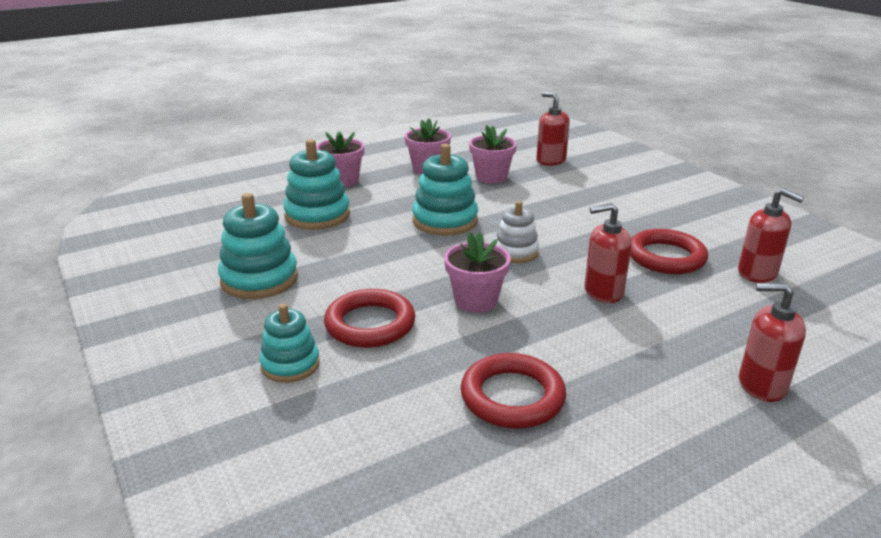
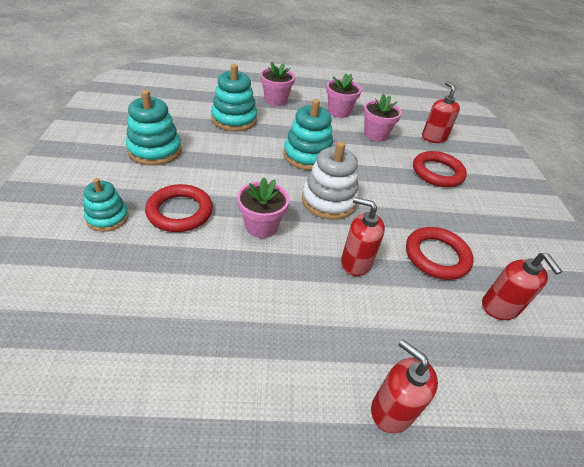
camera: 25 degrees right, 15 degrees up
(512, 397) = (204, 313): red ring -> red ring (437, 172)
(516, 252) = (328, 201): white stacking toy -> white stacking toy, size x1.57

